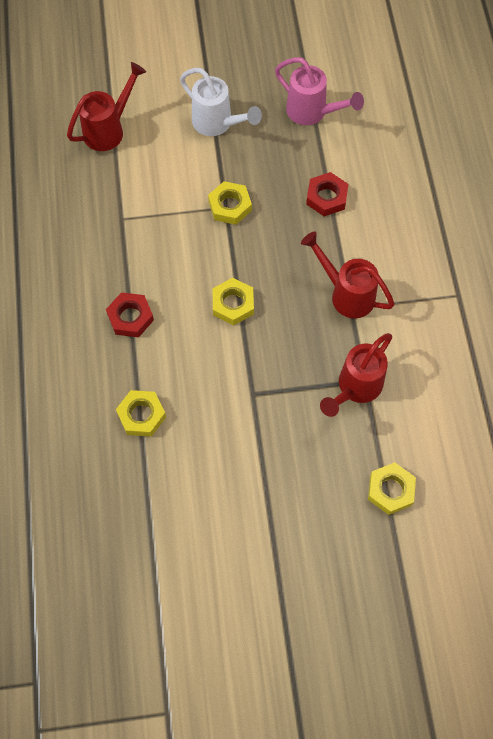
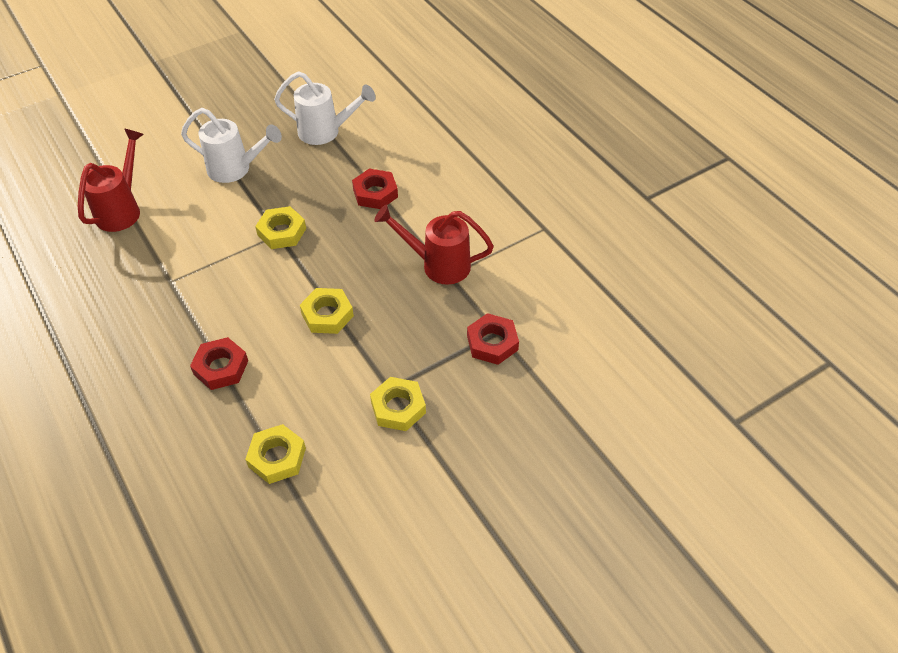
camera: 25 degrees left, 15 degrees down
(312, 113) = (326, 132): pink watering can -> white watering can
(355, 388) = (492, 343): red watering can -> red nut
(390, 490) = (579, 421): yellow nut -> yellow nut (398, 408)

